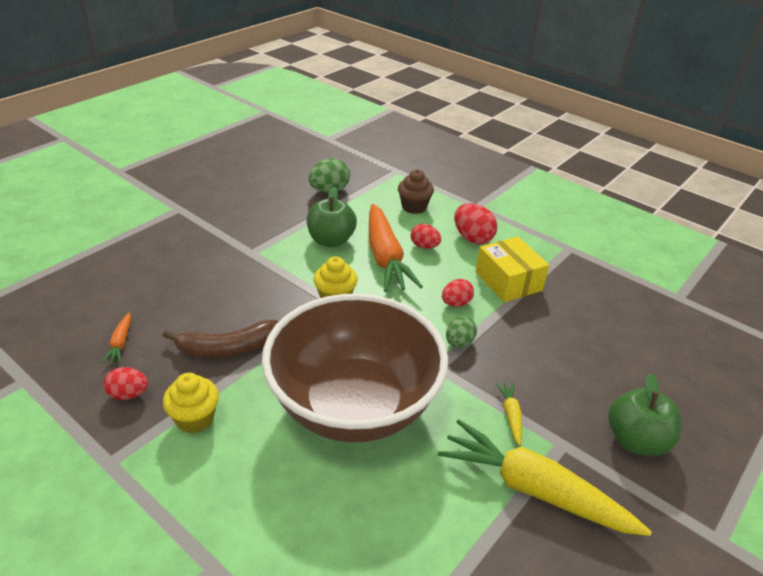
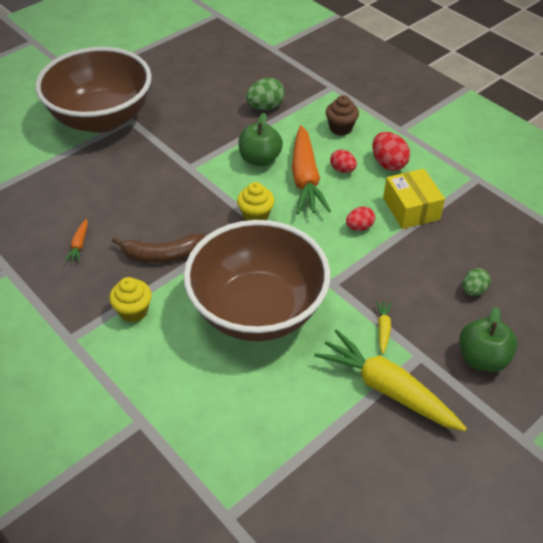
camera: 10 degrees right, 10 degrees up
(128, 394) = (84, 287): red egg -> none
(145, 208) = (101, 118): none -> brown bowl
(459, 342) = (354, 263): green egg -> green egg (473, 290)

